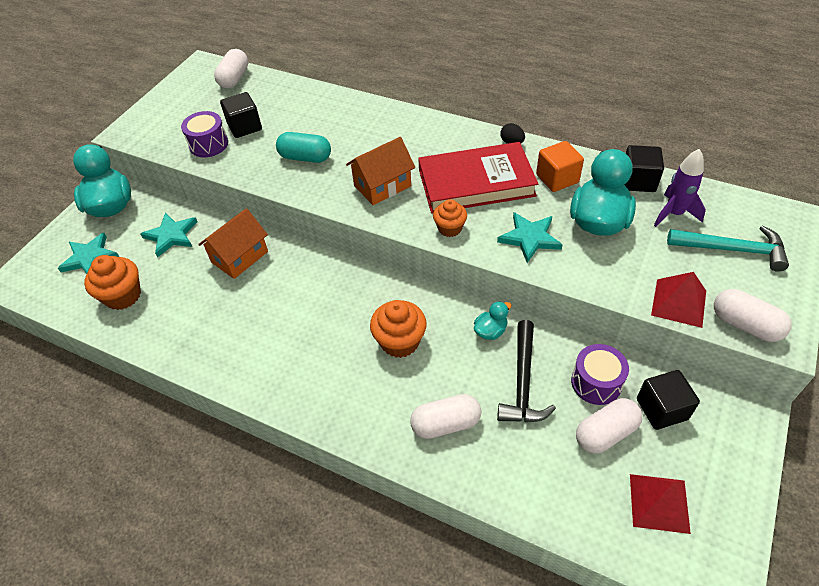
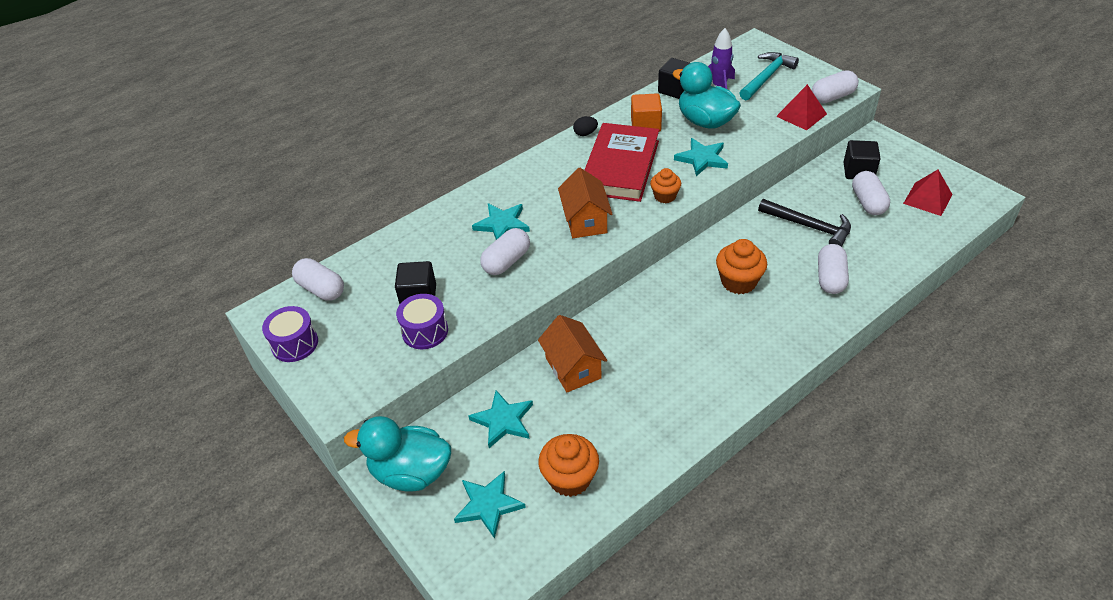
camera: 65 degrees left, 5 degrees down
(305, 157) = (506, 261): turquoise capsule -> white capsule
(350, 138) = (502, 224): none -> turquoise star
(490, 331) = (753, 228): turquoise duck -> none
(596, 382) = (825, 192): purple drum -> purple drum (295, 344)

